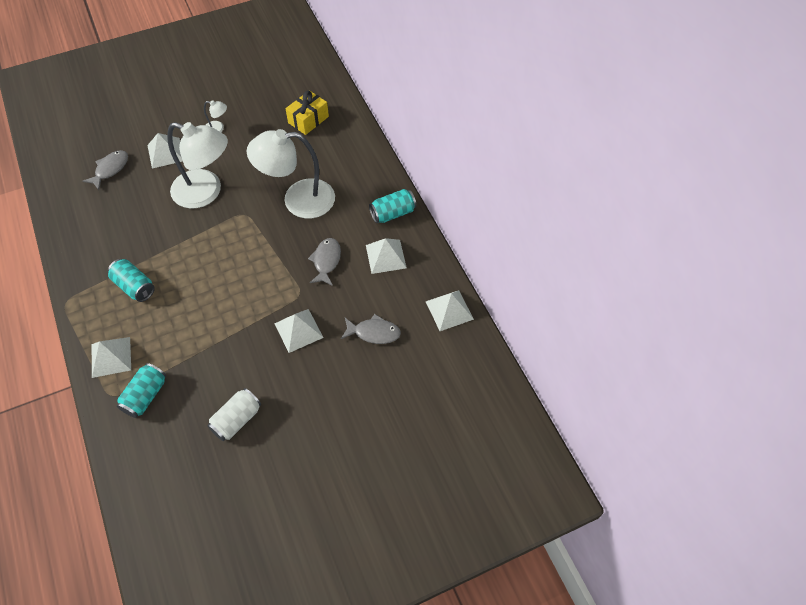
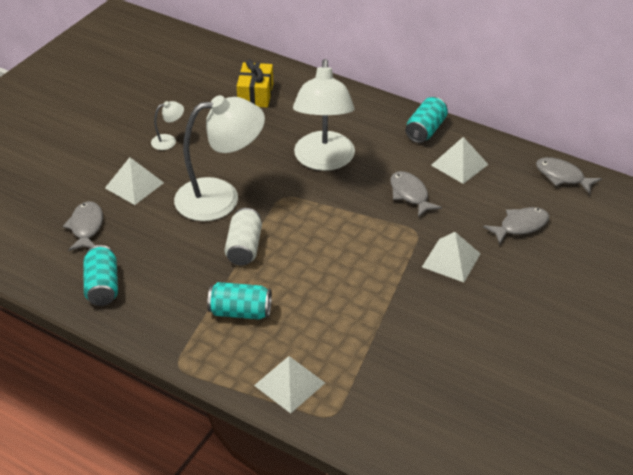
camera: 35 degrees left, 15 degrees down
(145, 396) = (367, 395): turquoise can -> turquoise can (102, 286)
(237, 420) = (482, 361): white can -> white can (244, 247)
(298, 200) = (323, 160): white lamp -> white lamp turned 45 degrees counterclockwise
(449, 310) = (562, 176): white pyramid -> grey fish

